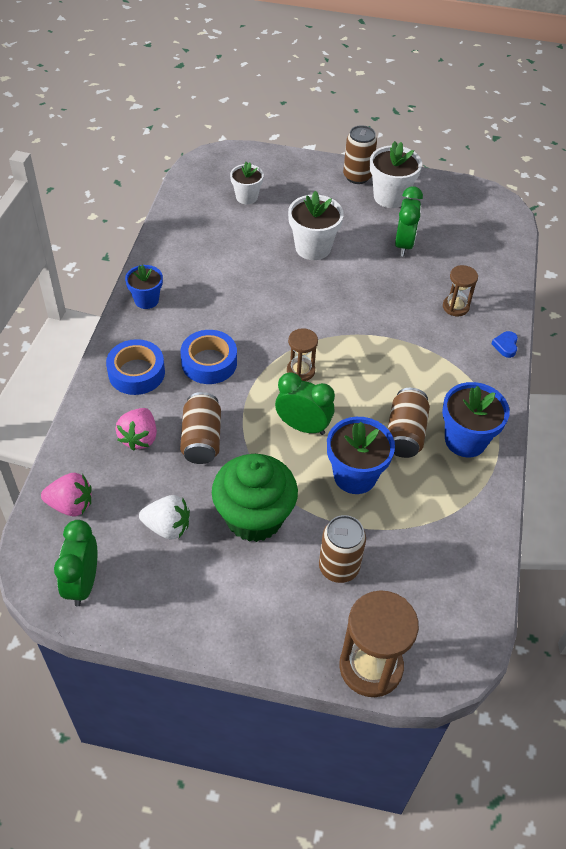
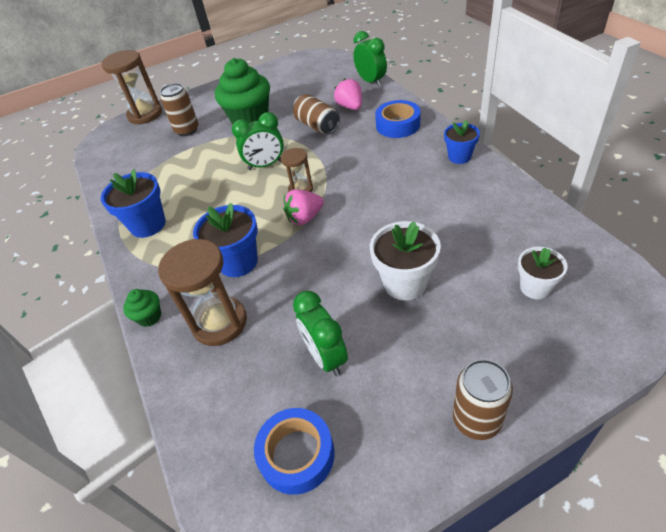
camera: 150 degrees right, 5 degrees down
(71, 505) = (344, 74): pink strawberry -> pink strawberry (305, 218)
(83, 583) = (302, 64): green clock -> green clock (371, 81)
(167, 527) = (289, 94): white strawberry -> none
(209, 362) = (365, 155): blue tape -> blue tape (297, 454)
(355, 476) = (210, 164): blue flower pot -> blue flower pot (238, 262)
(390, 197) = (405, 418): white flower pot -> none
(405, 433) = (194, 202): brown can -> none
(455, 307) = (219, 323): brown hourglass -> brown hourglass, size x1.78
(505, 346) = (149, 317): blue heart -> green cupcake

